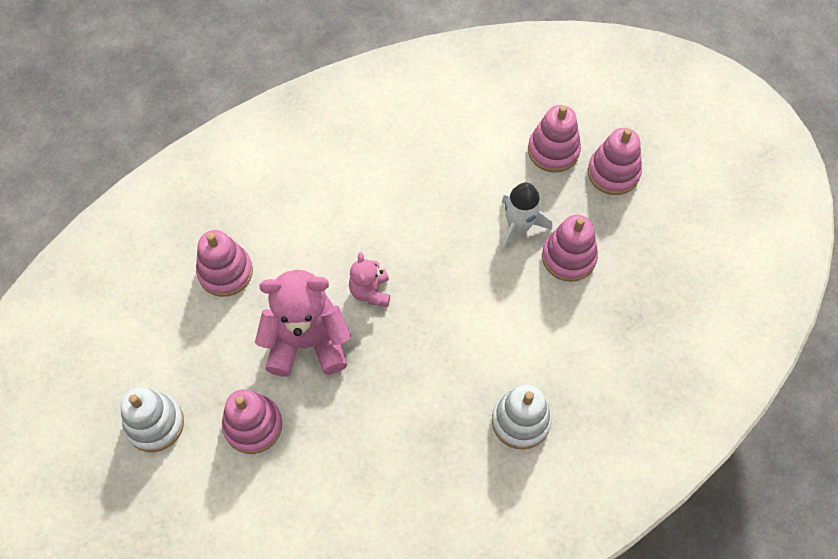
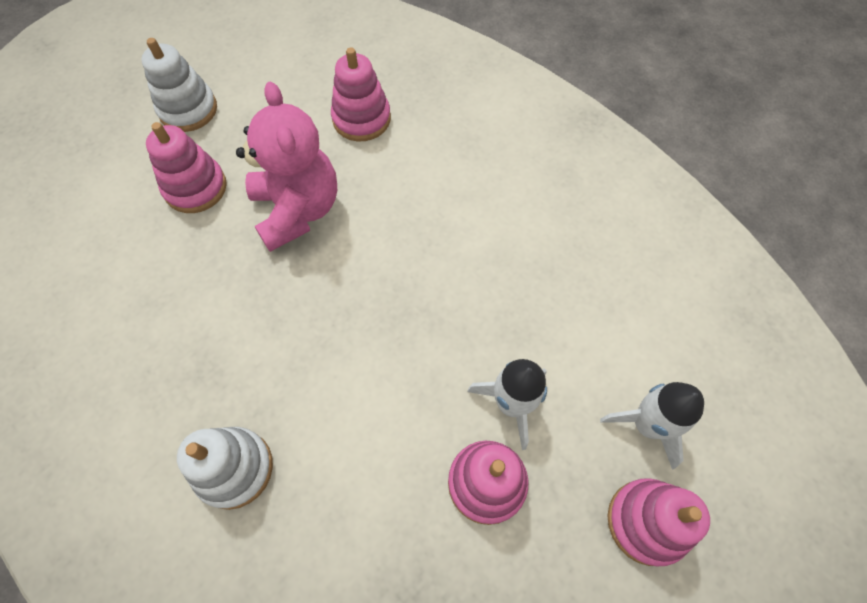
camera: 75 degrees right, 0 degrees up
(370, 291) = (373, 255): pink teddy bear -> none
(553, 150) = (647, 425): pink stacking toy -> white rocket

